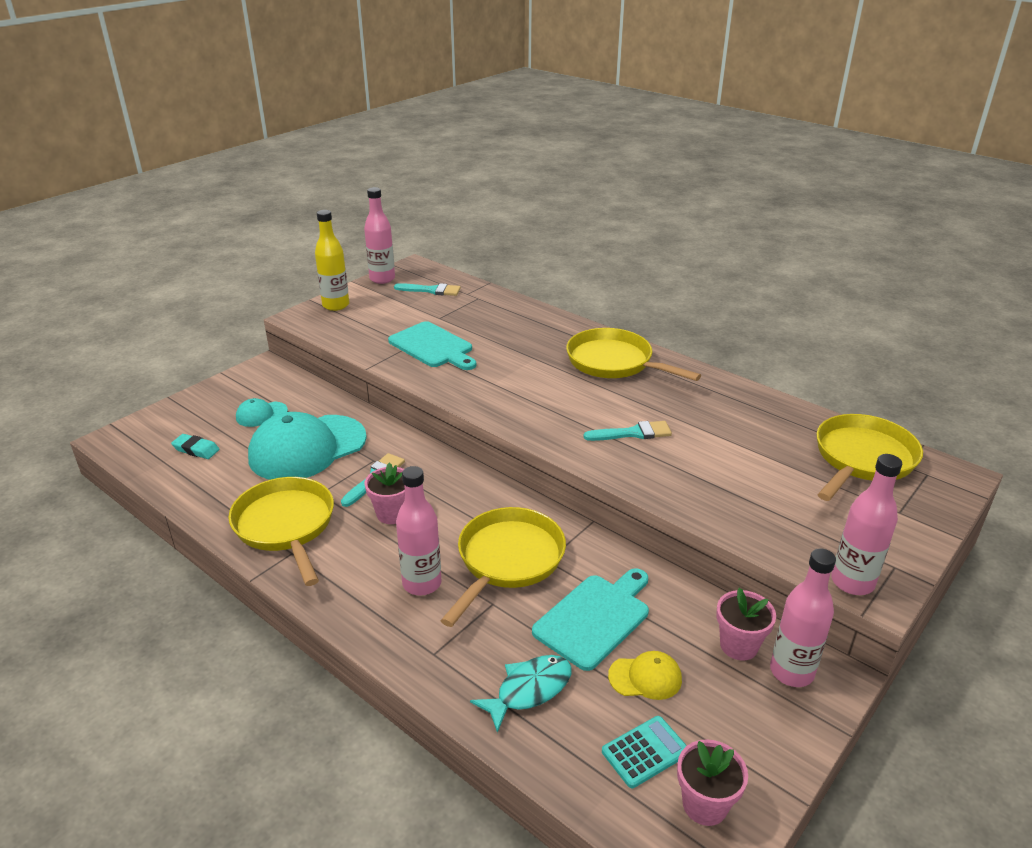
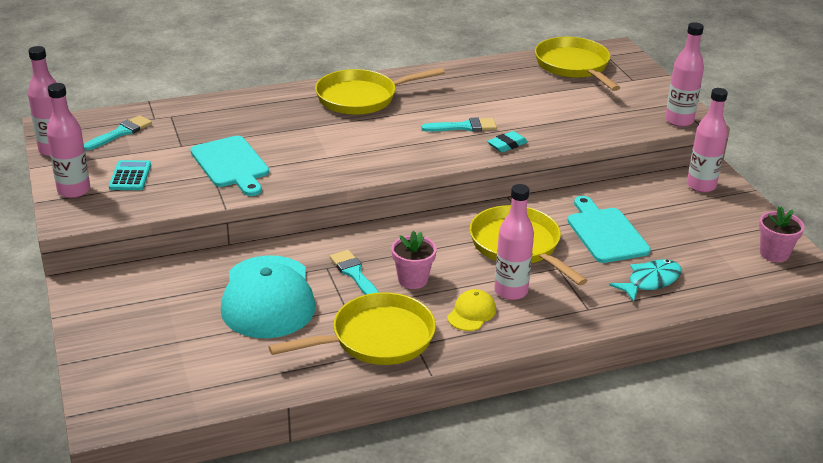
camera: 60 degrees left, 0 degrees up
(196, 449) = (193, 365): turquoise eraser -> turquoise eraser (507, 145)
(261, 414) = (175, 310): turquoise cap -> none
(286, 526) = (376, 338): yellow pan -> yellow pan turned 150 degrees clockwise
(336, 305) = (74, 190): yellow bottle -> pink bottle
(433, 347) = (231, 164): turquoise cutting board -> turquoise cutting board turned 75 degrees clockwise
(529, 690) = (650, 281): turquoise fish -> turquoise fish turned 60 degrees clockwise
(633, 433) = (464, 127): turquoise brush -> turquoise brush turned 60 degrees clockwise
(645, 677) = (670, 235): yellow cap -> yellow cap (471, 313)
(645, 752) = (727, 258): turquoise calculator -> turquoise calculator (130, 176)
(738, 645) = (668, 193): pink flower pot -> none

